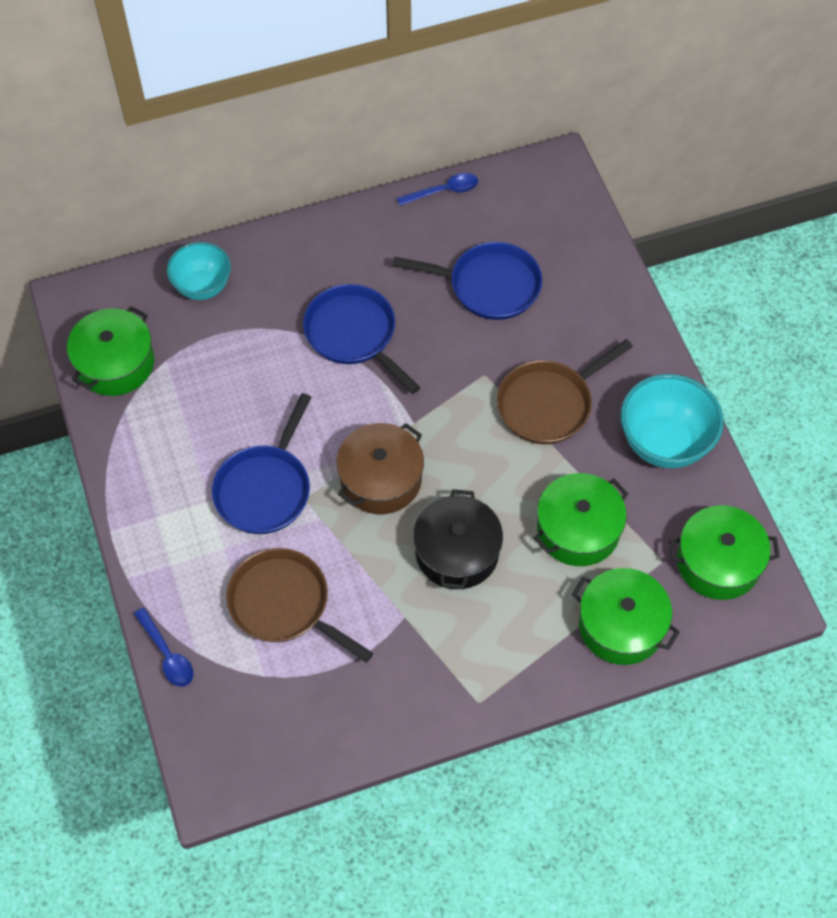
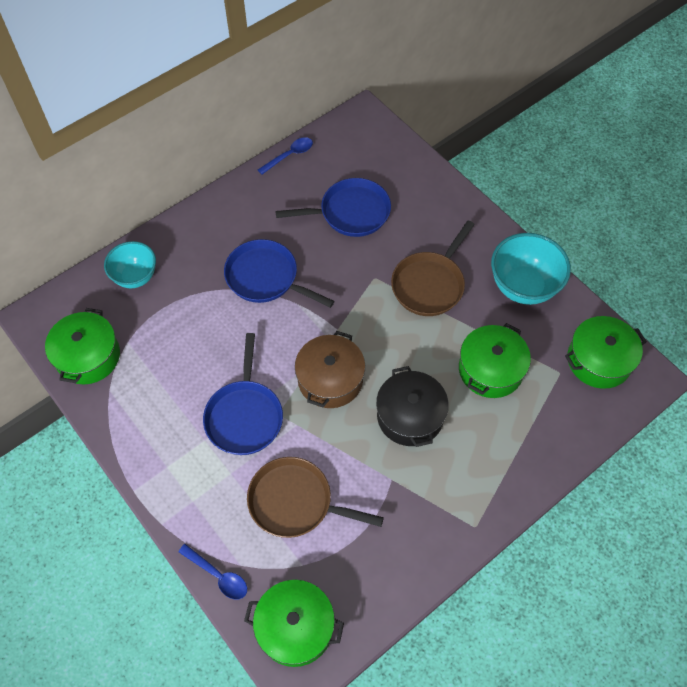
camera: 20 degrees left, 0 degrees up
(621, 625) = (552, 430): green pot -> green pot (295, 627)

